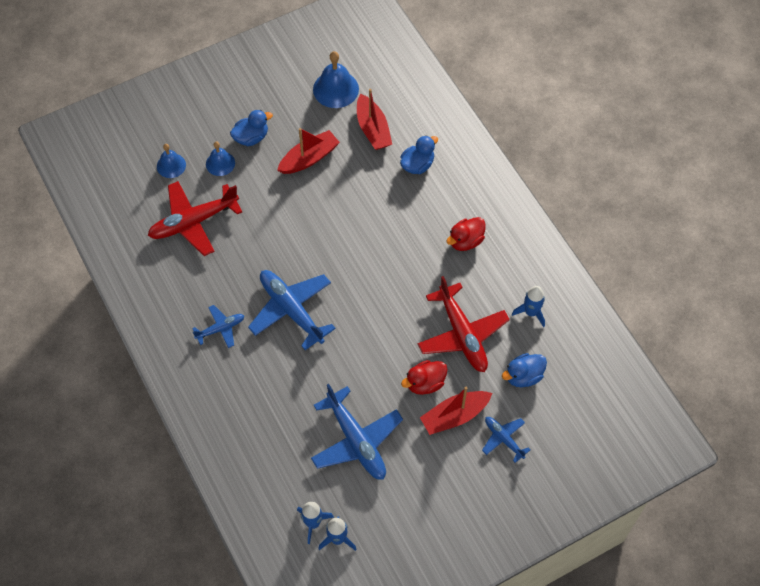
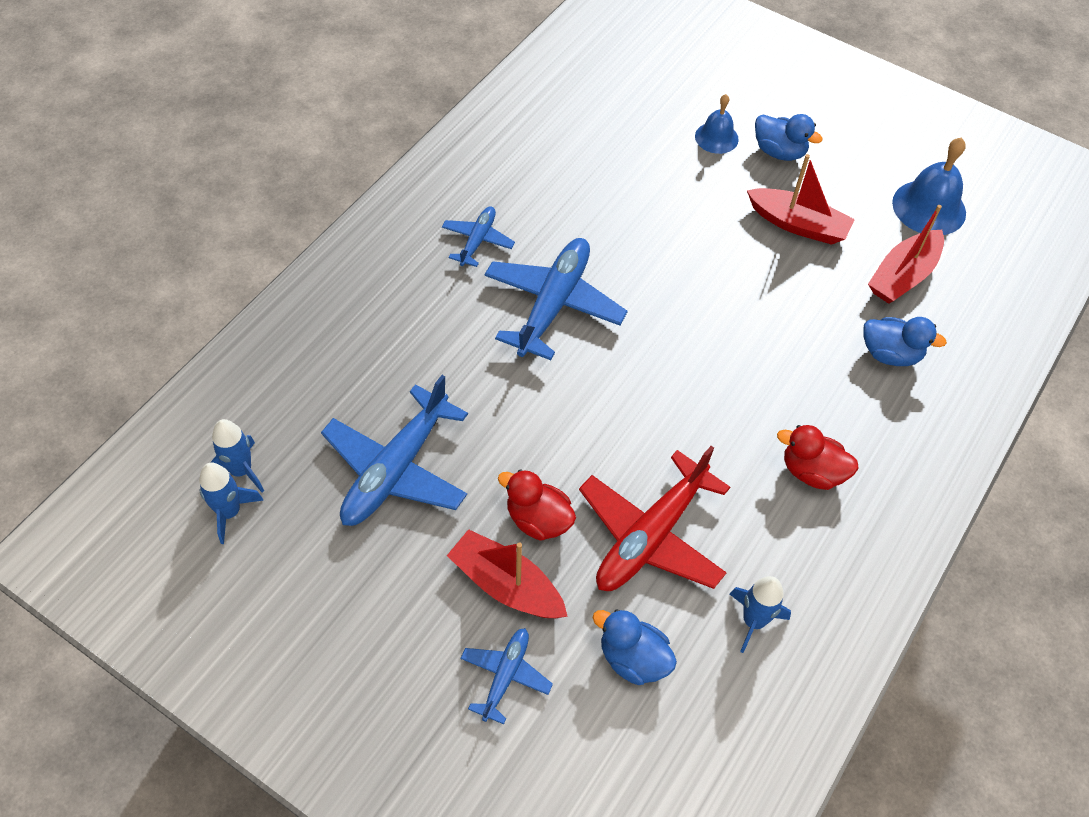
camera: 60 degrees right, 5 degrees down
(171, 165) = (676, 93): blue bell -> none
(193, 222) = (612, 148): red plane -> none
(220, 329) = (477, 240): blue plane -> blue plane turned 105 degrees counterclockwise

